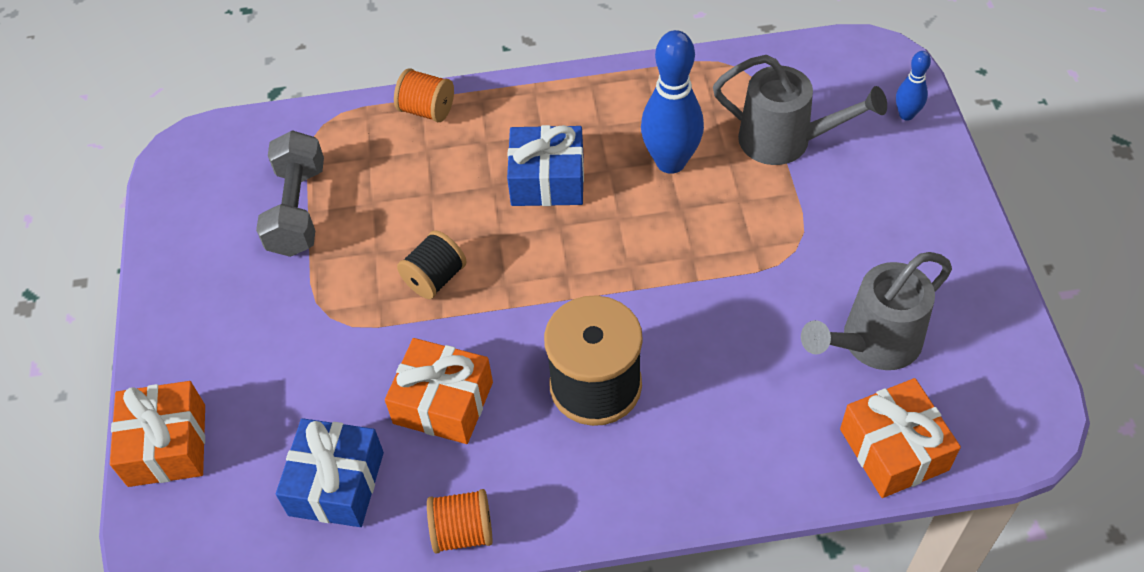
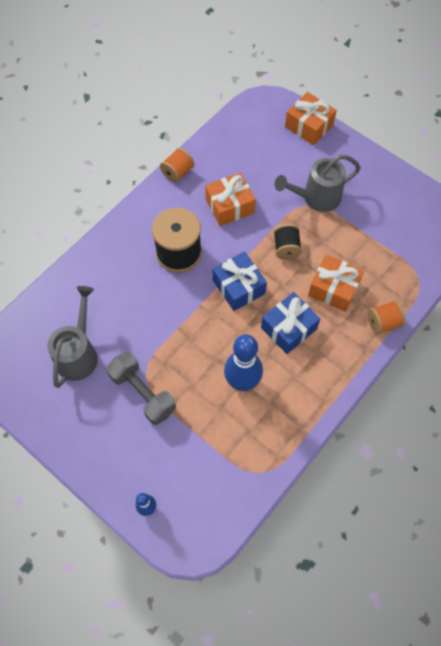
camera: 135 degrees right, 10 degrees up
(298, 210) = (376, 234): grey dumbbell -> grey dumbbell (142, 393)
(336, 483) = (237, 156): blue gift -> blue gift (238, 287)
(786, 141) = (197, 439): grey watering can -> grey watering can (316, 198)
(893, 449) = (40, 311): orange gift -> orange gift (333, 288)

